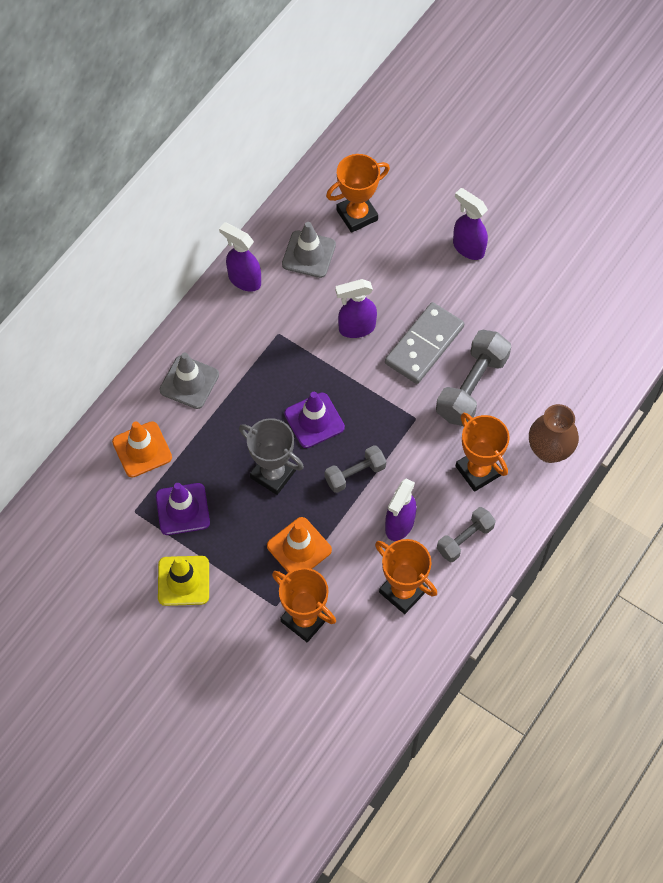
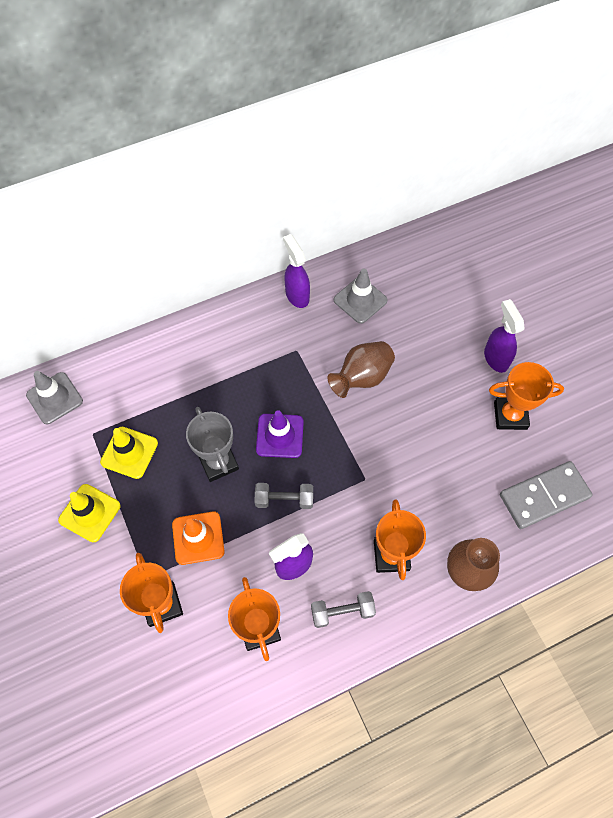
camera: 30 degrees right, 0 degrees up
(142, 449) = (132, 387): orange traffic cone -> none
(182, 509) = (129, 452): purple traffic cone -> yellow traffic cone
(189, 382) = (202, 353): grey traffic cone -> grey traffic cone (54, 398)
(356, 328) = (362, 377): purple spray bottle -> brown vase
(357, 215) = (418, 288): orange trophy -> orange trophy (510, 415)
(424, 345) = (410, 420): grey domino -> grey domino (544, 496)
(472, 387) = (429, 477): grey dumbbell -> none

